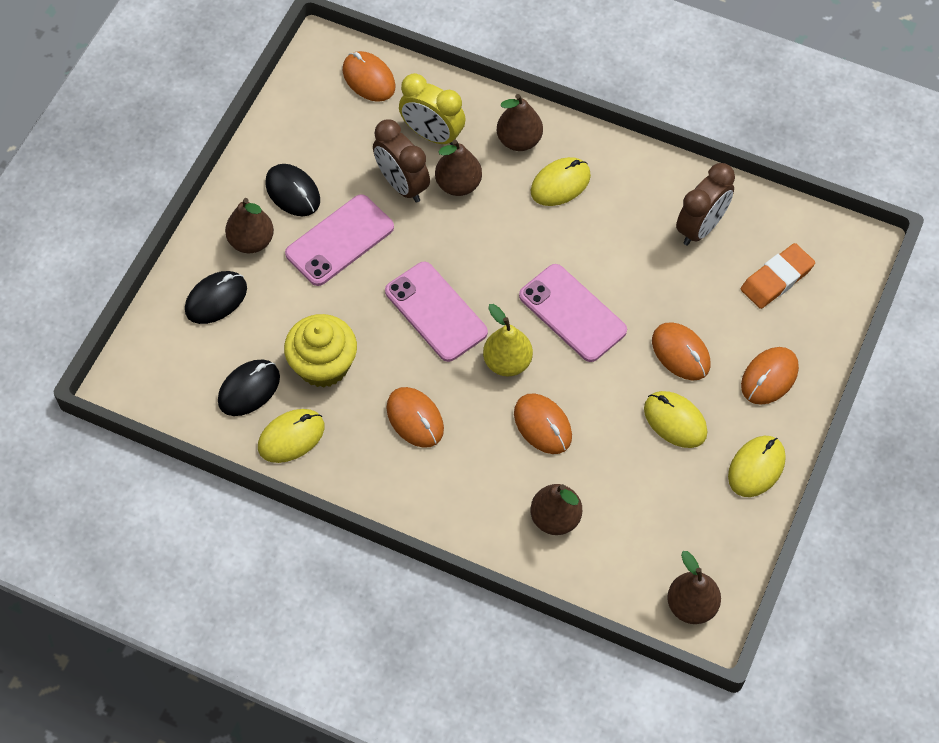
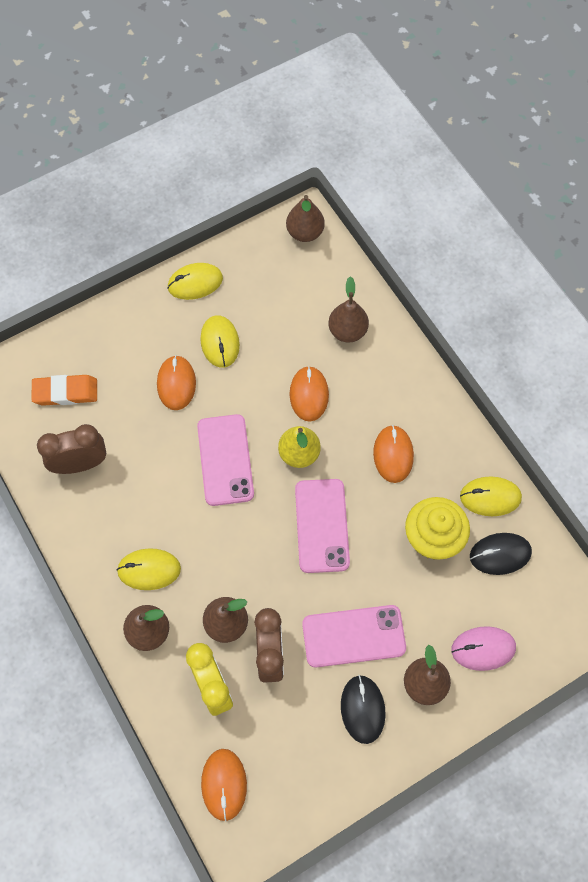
camera: 145 degrees left, 5 degrees up
(216, 299) = (483, 649): black mouse -> pink mouse
(769, 377) = (134, 331): orange mouse -> none

